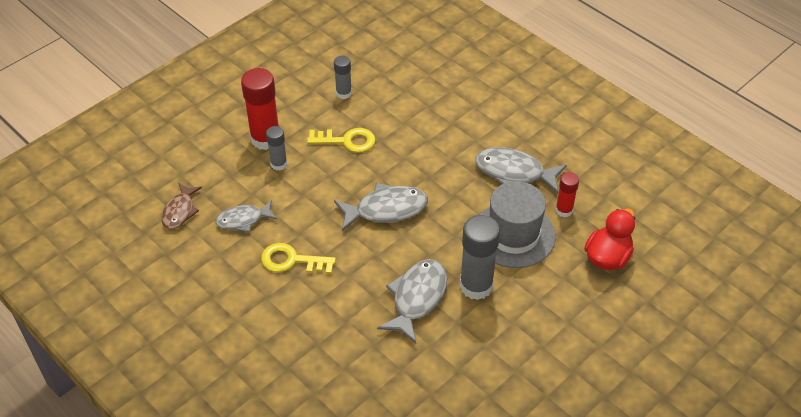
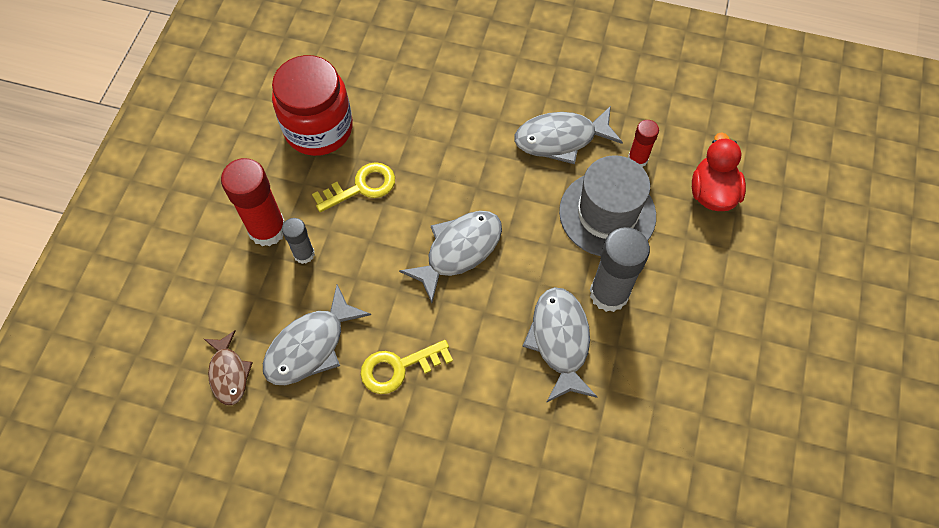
camera: 30 degrees left, 15 degrees up
(243, 220) = (310, 346): grey fish -> grey fish, size x1.55
(343, 93) = (318, 128): grey glue stick -> red jar

